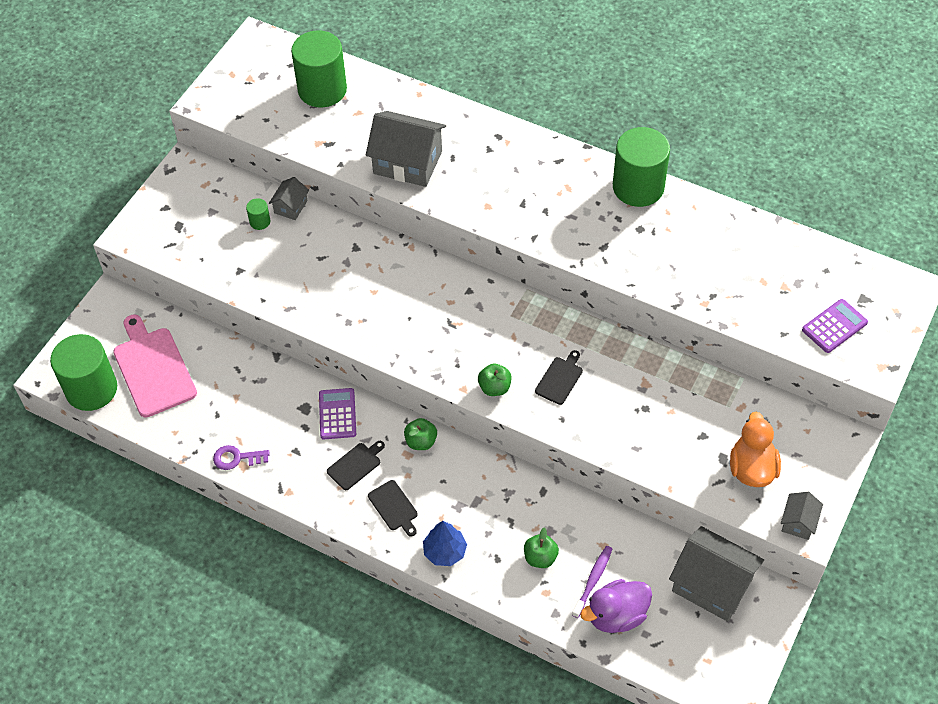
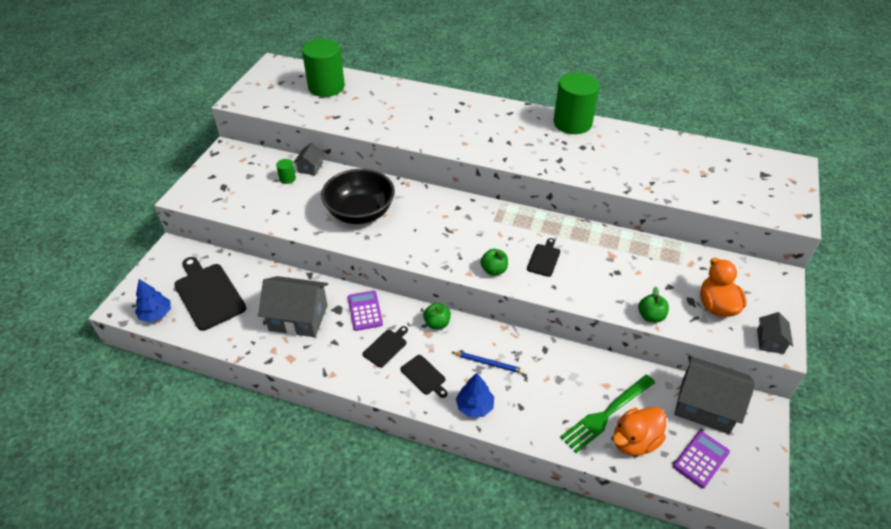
camera: 10 degrees left, 10 degrees down
(91, 389) = (156, 314): green cylinder -> blue tree
(153, 368) = (208, 294): pink cutting board -> black cutting board
(236, 458) = (284, 353): purple key -> none
(345, 285) = (360, 213): none -> black bowl
(407, 162) = (398, 122): grey house -> grey house (298, 318)
(472, 500) = (488, 363): none -> blue pencil
(540, 557) = (556, 401): green apple -> green apple (650, 316)
(593, 580) = (606, 414): purple toothbrush -> green fork
(616, 615) = (634, 441): purple duck -> orange duck
(834, 326) = (751, 193): purple calculator -> purple calculator (701, 459)

